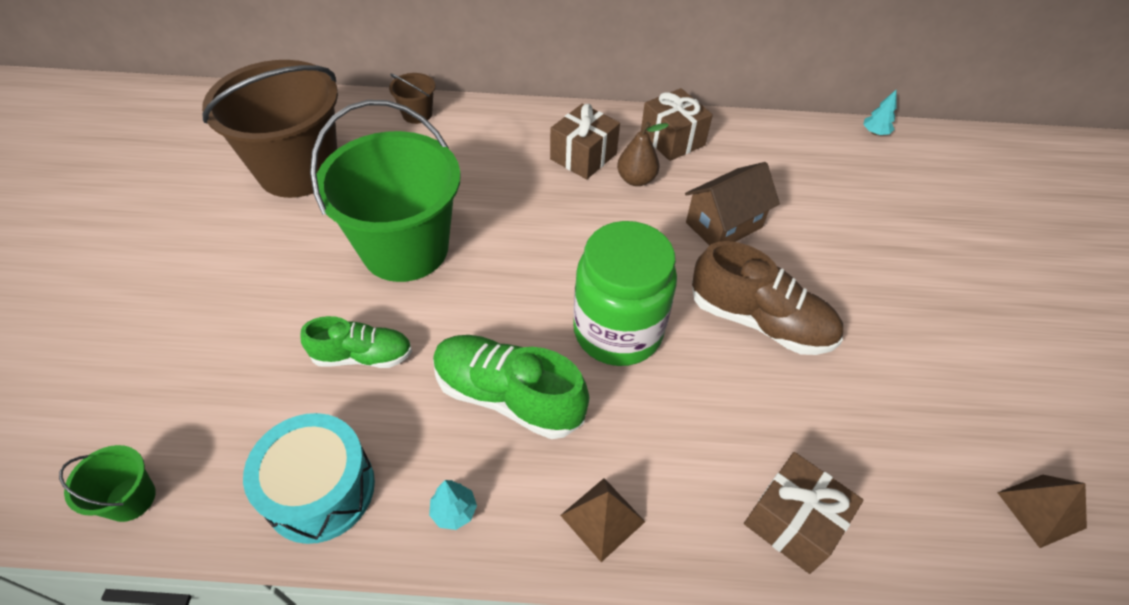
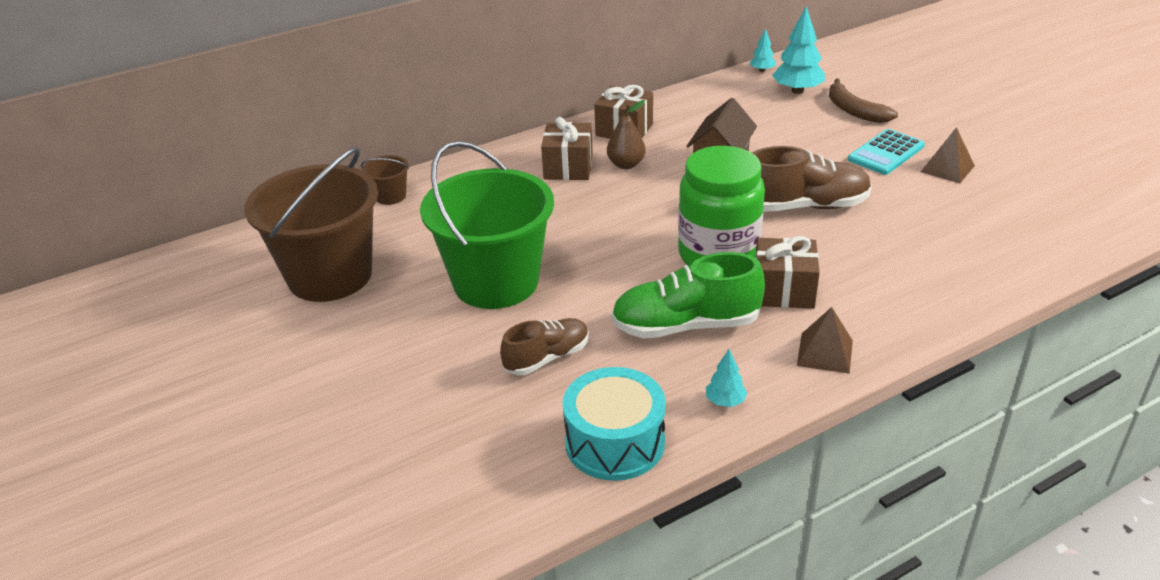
camera: 30 degrees left, 15 degrees down
(131, 499) = (470, 528): green bucket -> none
(363, 356) = (547, 358): green shoe -> brown shoe
(792, 522) = (936, 294): brown gift -> brown gift (783, 290)
(889, 174) = (797, 91): none -> turquoise tree
(914, 301) = (886, 153): none -> turquoise calculator
(929, 229) = (854, 111): none -> brown banana
(1041, 510) = (1056, 220): brown pyramid -> brown pyramid (947, 168)

